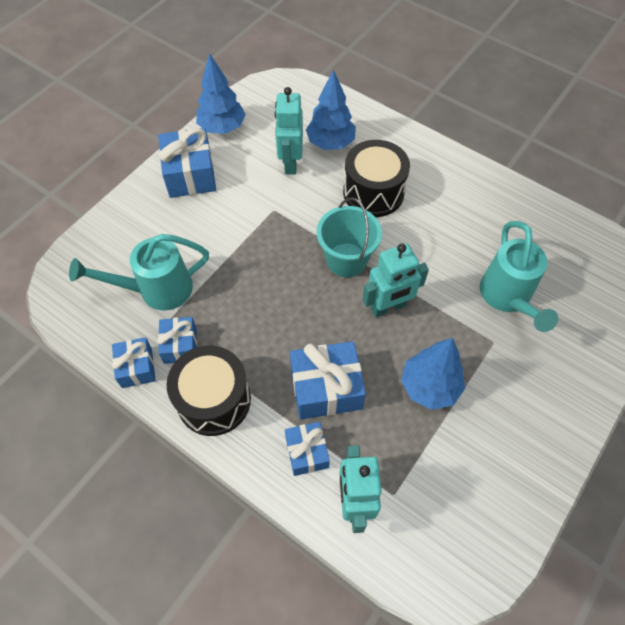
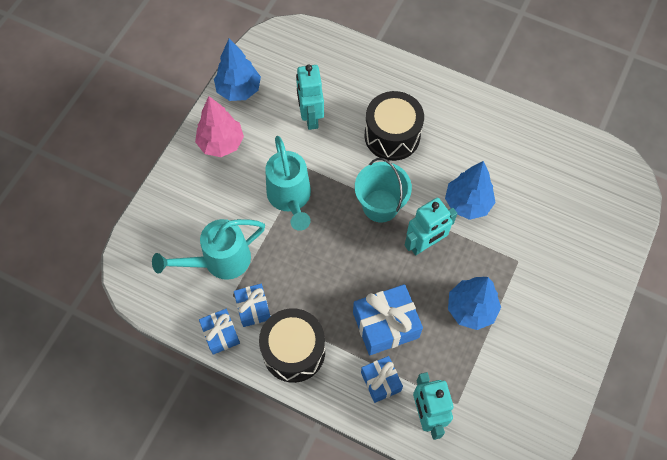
camera: 10 degrees left, 5 degrees up
(190, 174) = (221, 143): blue gift -> pink tree
(330, 143) = (343, 91): blue tree -> blue tree (467, 203)
(507, 297) = (524, 218): turquoise watering can -> turquoise watering can (290, 198)

